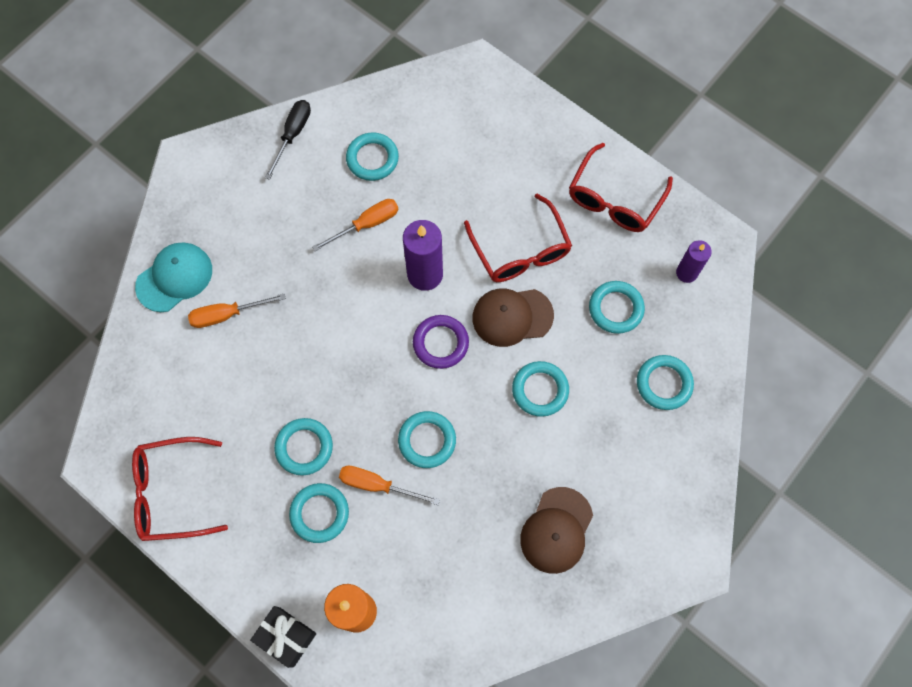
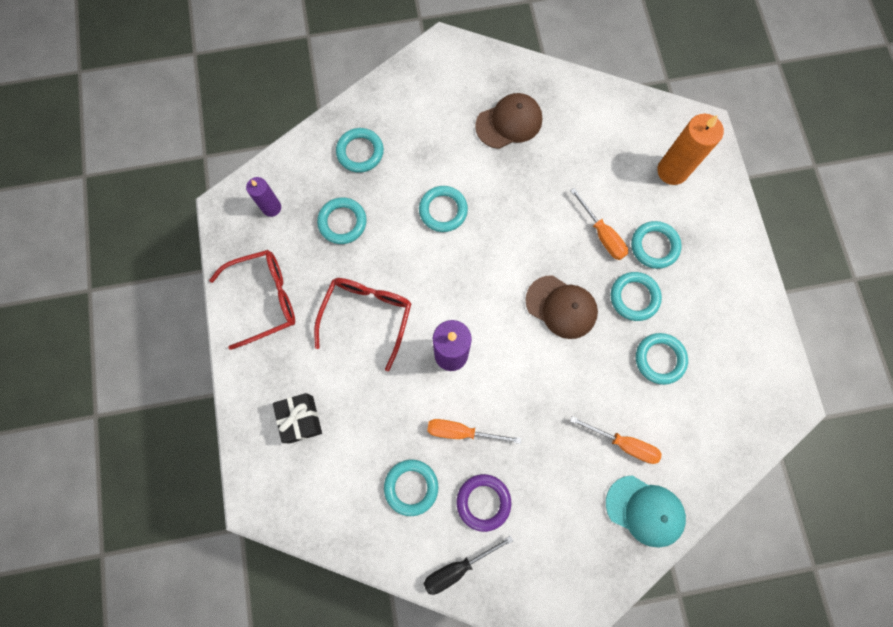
camera: 140 degrees left, 5 degrees up
(171, 492) = (750, 338): red glasses -> none
(174, 278) = (645, 510): turquoise cap -> turquoise cap turned 150 degrees counterclockwise
(286, 637) = (728, 189): black gift -> black gift (301, 419)
(427, 440) = (546, 237): turquoise ring -> turquoise ring (659, 359)
(440, 343) = (482, 294): purple ring -> purple ring (483, 502)
(512, 317) = (417, 273): brown cap -> brown cap (561, 307)

